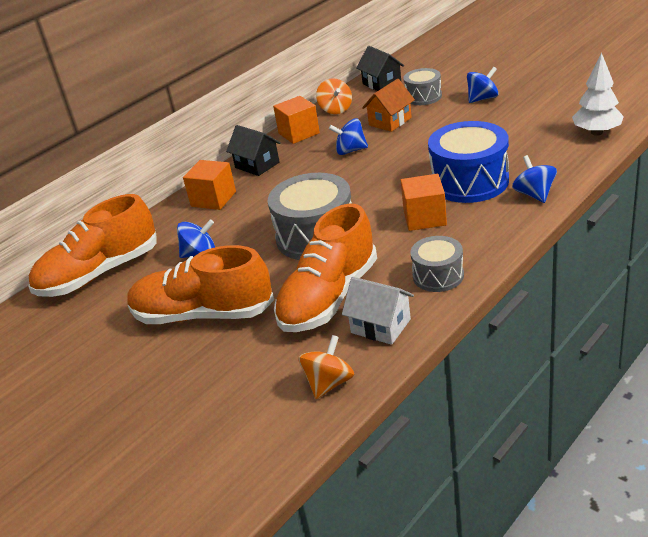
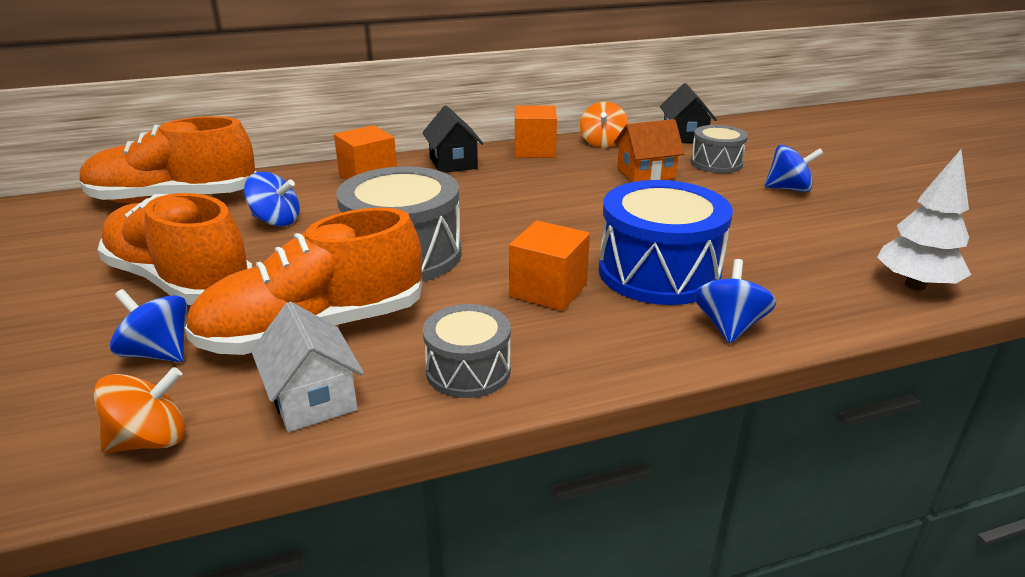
camera: 25 degrees right, 5 degrees down
(350, 151) = (563, 185): blue spinning top -> blue spinning top (158, 353)

